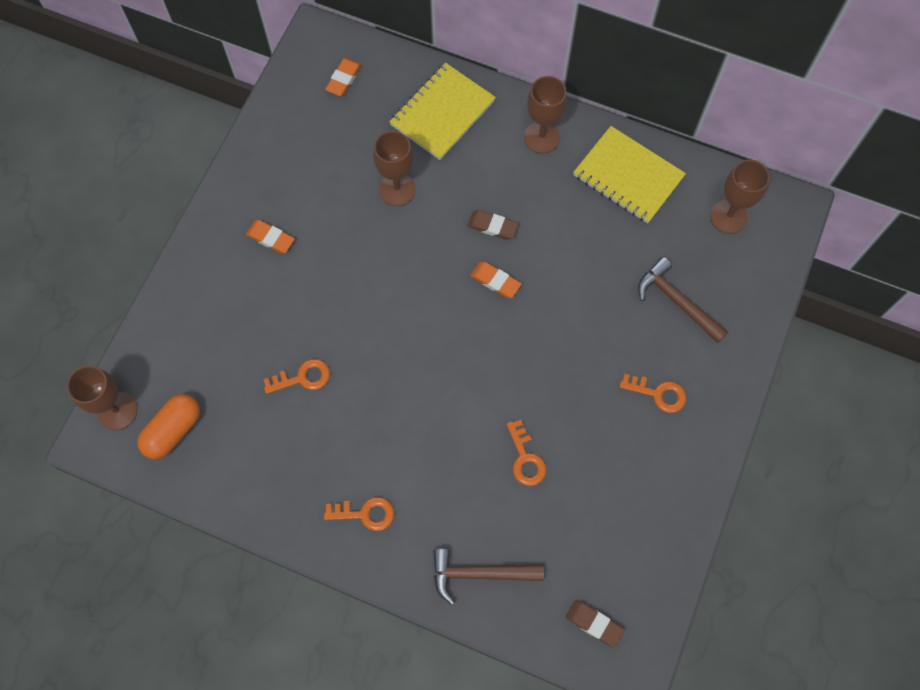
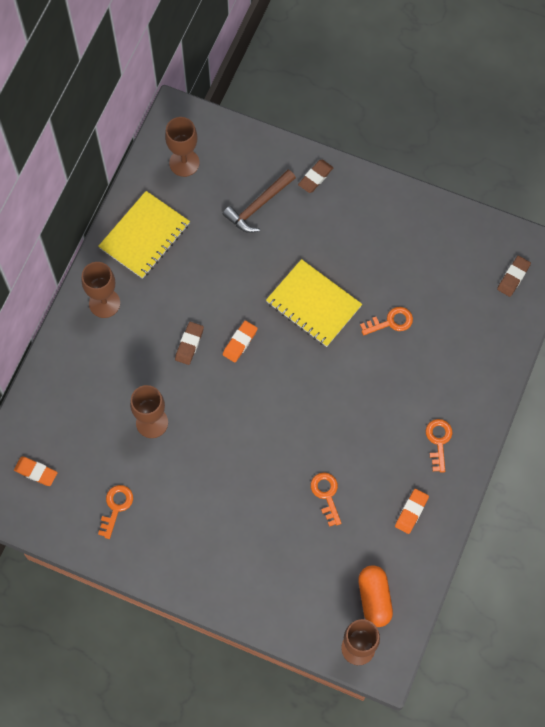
camera: 90 degrees left, 0 degrees up
(173, 430) = (374, 598): orange capsule -> orange capsule turned 45 degrees clockwise
(270, 238) = (197, 529): orange eraser -> orange eraser (411, 512)
(442, 113) = (76, 385): yellow notebook -> yellow notebook (313, 304)
(480, 573) = (481, 356): brown hammer -> none
(658, 394) = (336, 224): orange key -> orange key (116, 507)
(722, 369) = (315, 177): none -> brown eraser

